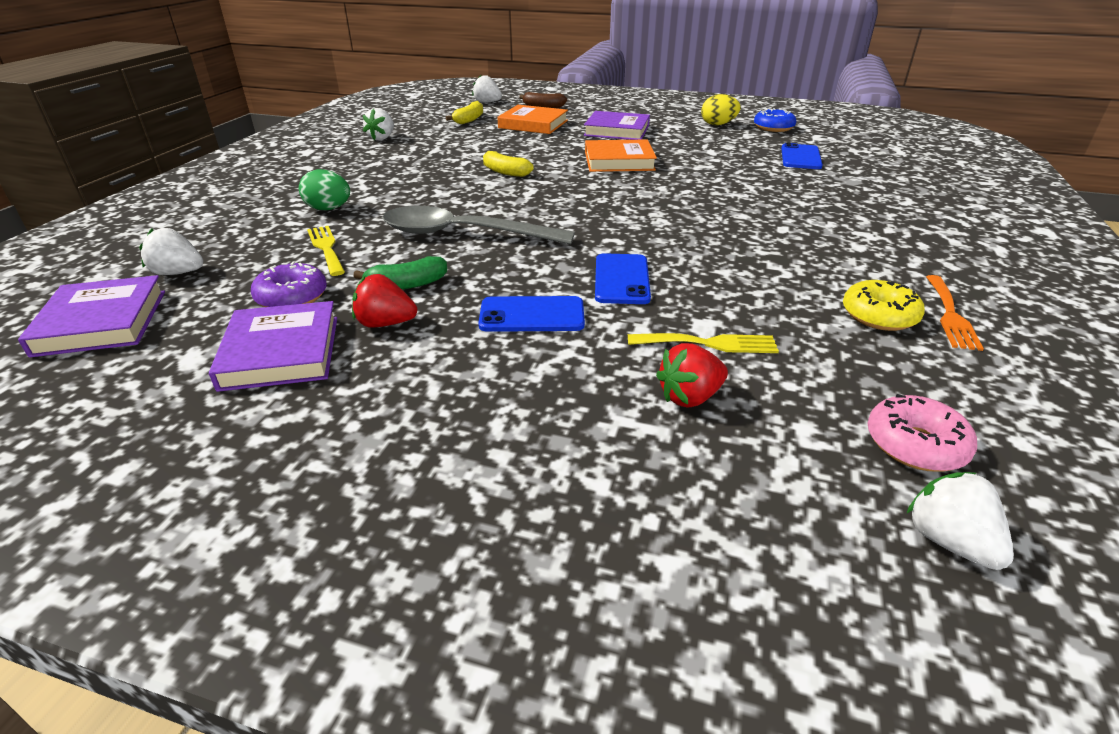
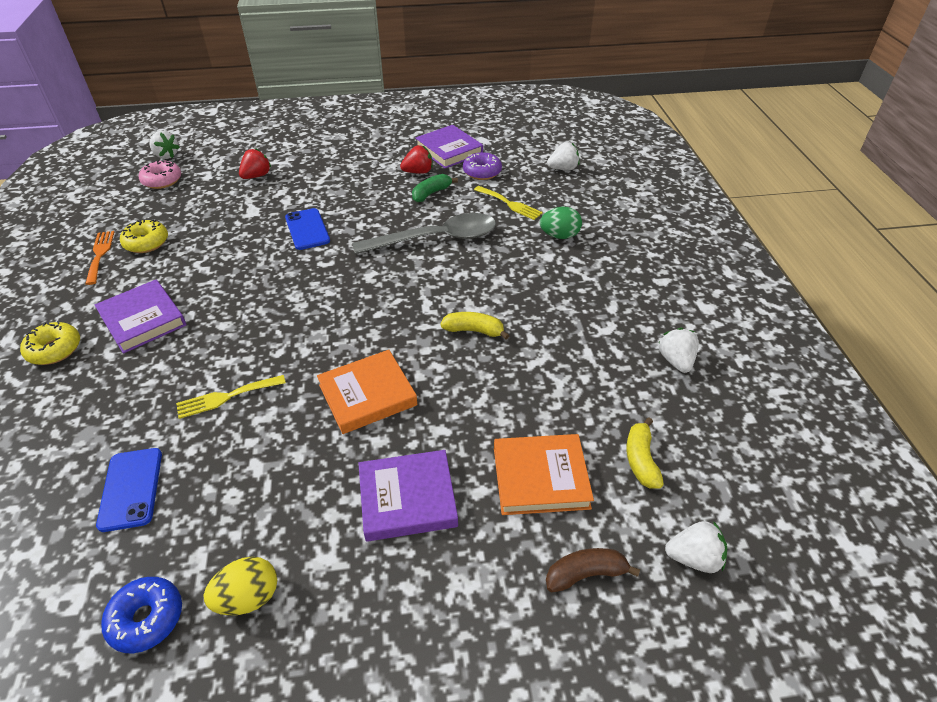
camera: 155 degrees right, 10 degrees up
(101, 322) = (548, 141): purple book -> purple book (143, 319)
(532, 315) = (348, 194): blue phone -> none
(709, 343) = (249, 202): yellow fork -> yellow fork (226, 397)
(928, 230) = (54, 349): none -> yellow donut

